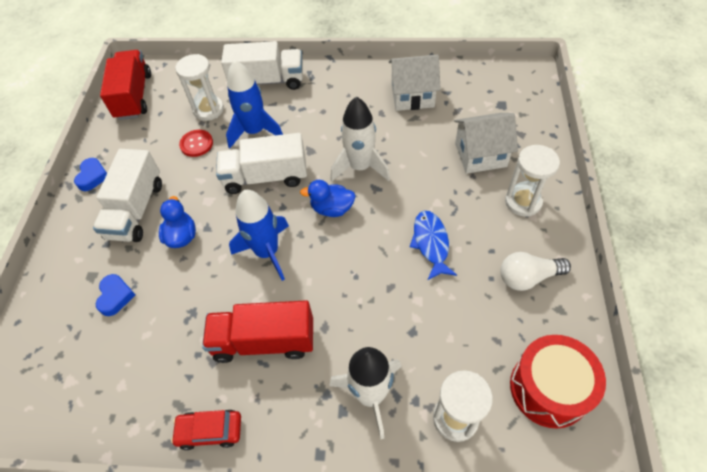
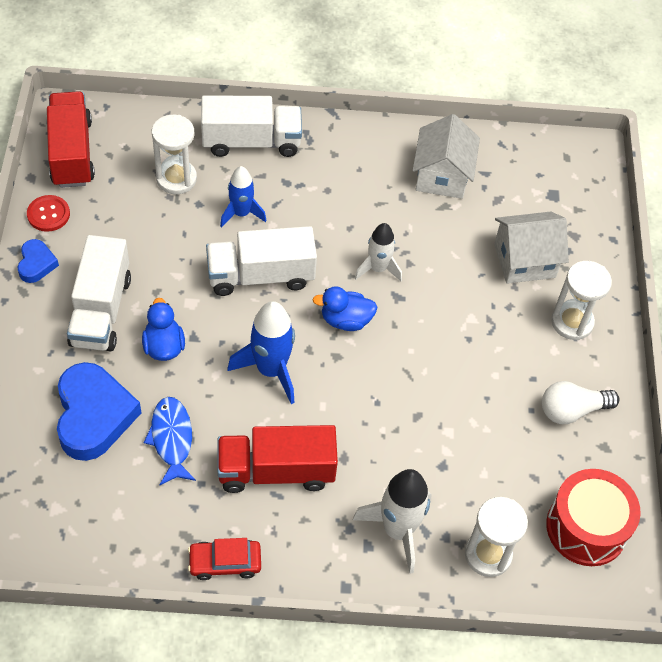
camera: 10 degrees left, 0 degrees up
(115, 296) = (93, 415): blue heart -> blue heart, size x1.99
(196, 144) = (166, 226): red button -> red button (48, 214)
(255, 131) = (241, 213): blue rocket -> blue rocket, size x0.65
(360, 167) = (378, 269): white rocket -> white rocket, size x0.65
(412, 96) = (442, 176): white house -> white house turned 75 degrees counterclockwise
(431, 243) = (463, 367): blue fish -> blue fish (171, 439)

